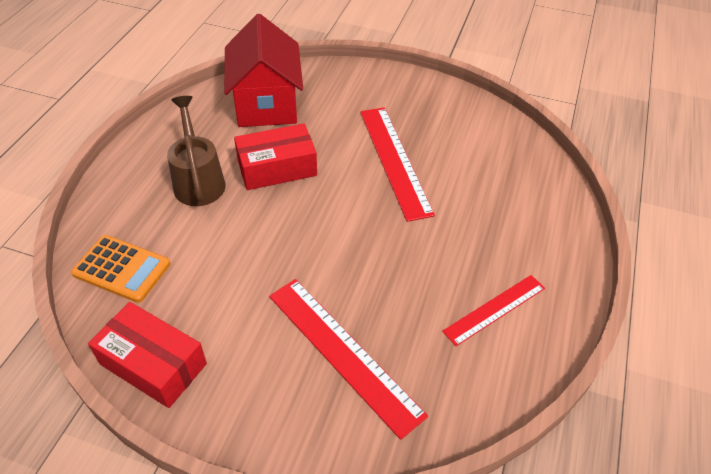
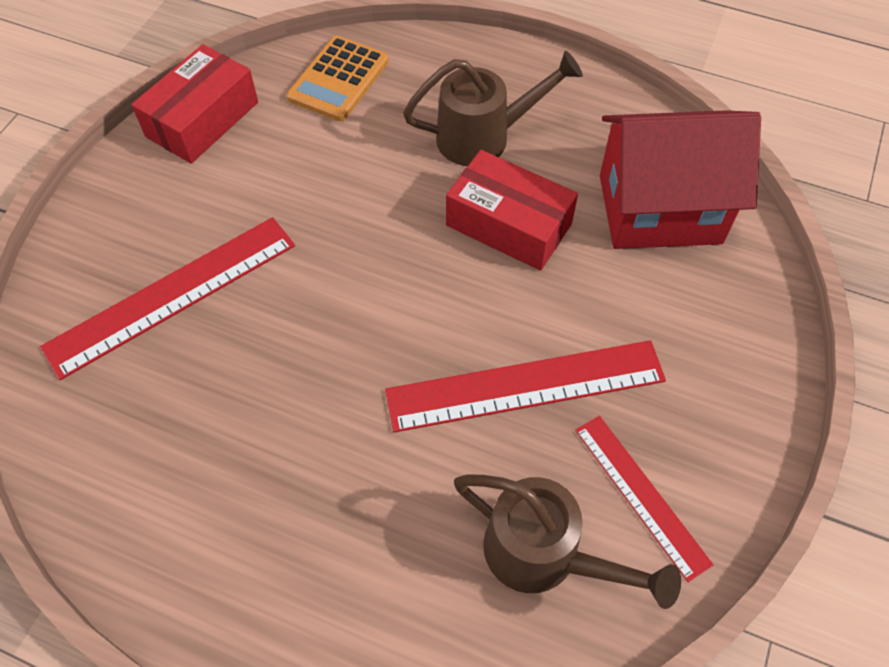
camera: 95 degrees right, 10 degrees up
(277, 168) = (508, 224): red box -> red box turned 45 degrees counterclockwise
(491, 154) = (543, 554): none -> brown watering can
(494, 309) = (199, 492): red ruler -> red ruler (641, 495)

